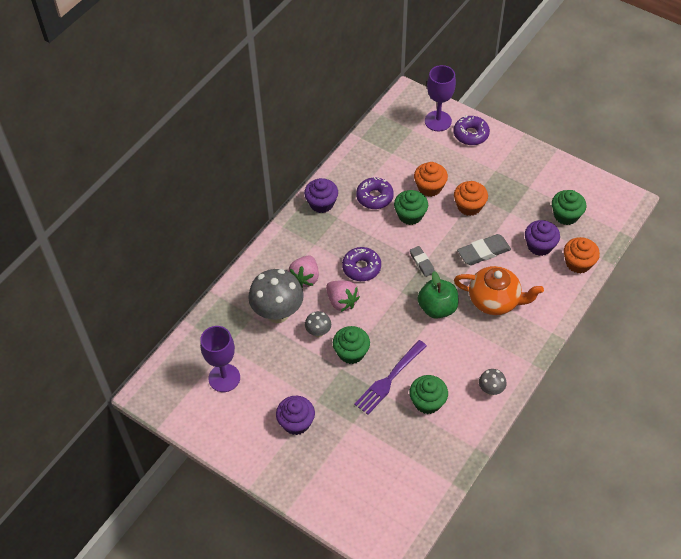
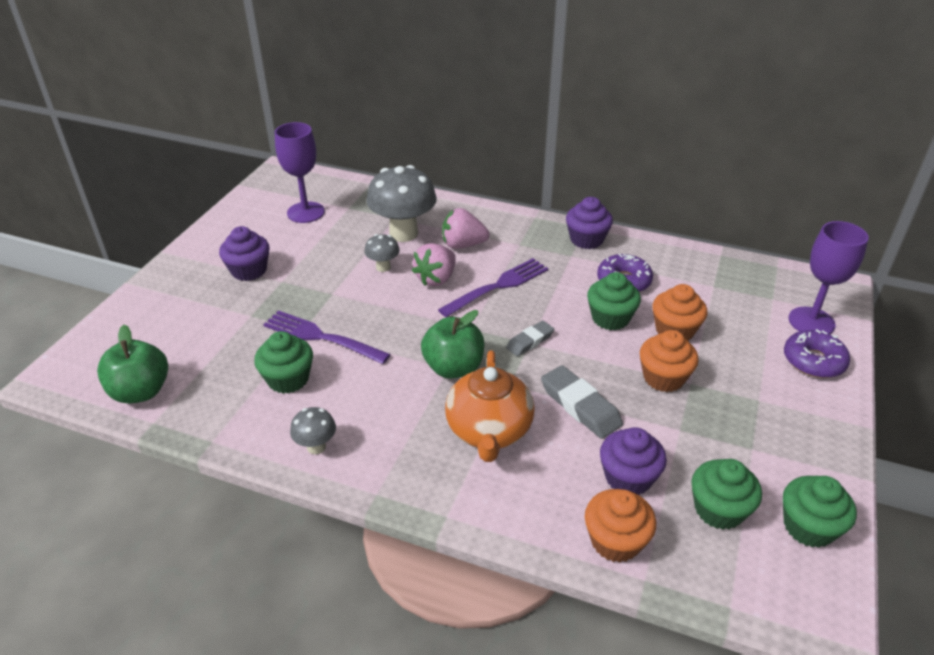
camera: 75 degrees right, 15 degrees down
(351, 352) = (358, 298): green cupcake -> green cupcake (808, 527)
(361, 268) = (497, 287): purple donut -> purple fork
(420, 492) = (141, 391): none -> green apple

